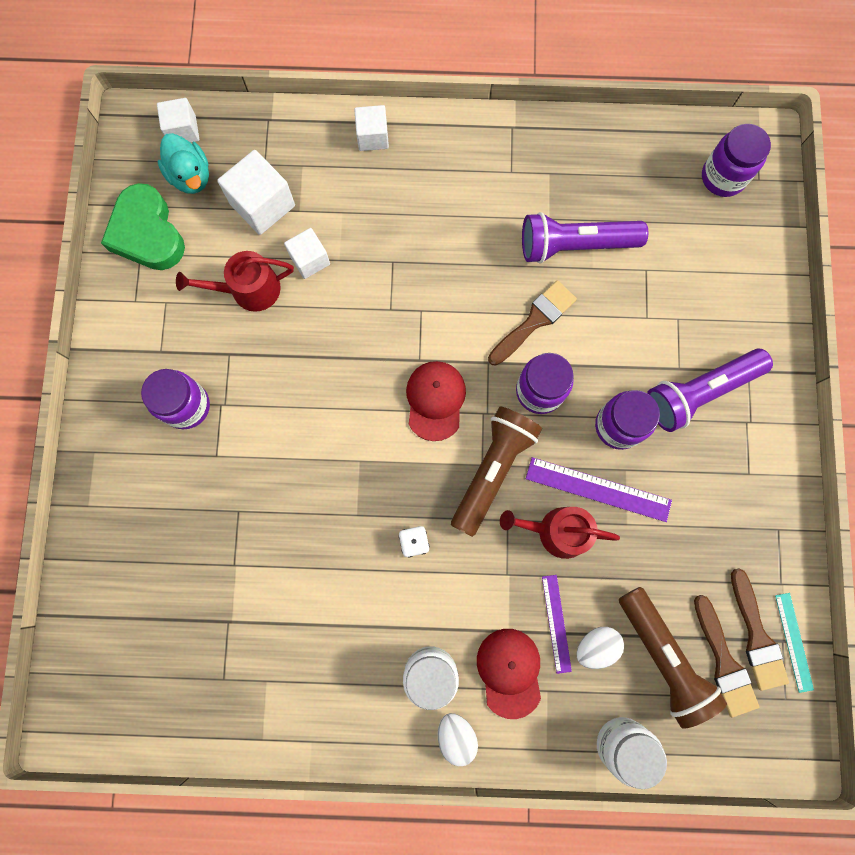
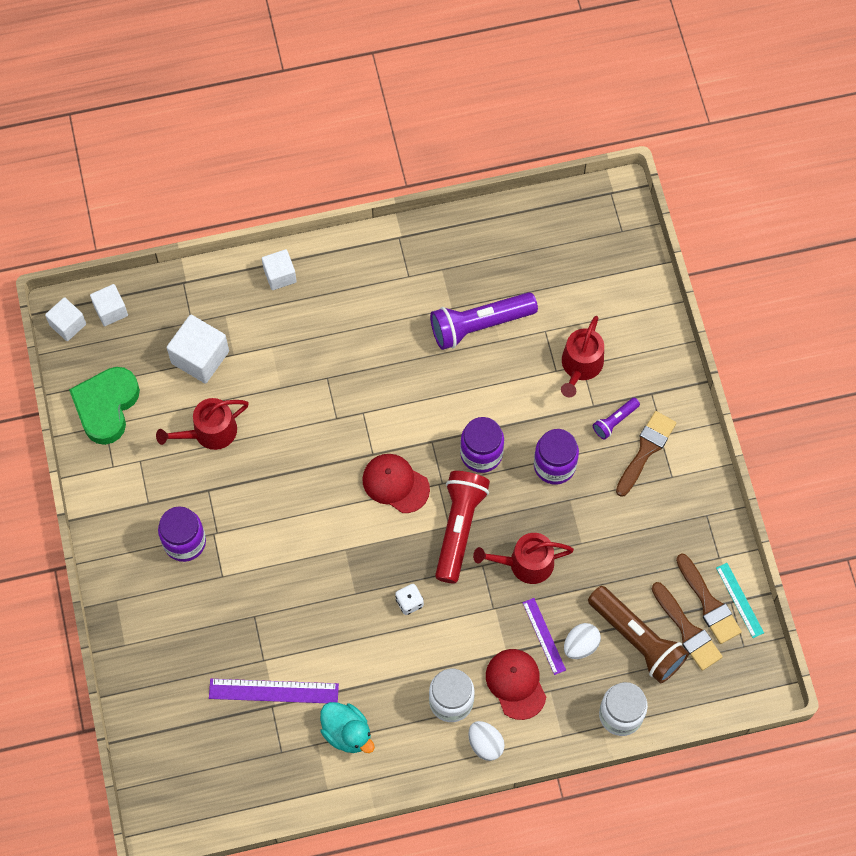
camera: 15 degrees left, 10 degrees down
(147, 233) = (106, 406): green heart -> green heart turned 60 degrees clockwise
(191, 176) = (130, 348): turquoise duck -> turquoise duck (347, 732)
(310, 260) = (255, 394): white cube -> white cube (68, 324)
(435, 400) = (395, 484): red cap -> red cap turned 45 degrees counterclockwise
(492, 470) = (459, 528): brown flashlight -> red flashlight
(534, 321) = (461, 397): brown brush -> brown brush (646, 450)
(598, 489) = (551, 521): purple ruler -> purple ruler (273, 691)
(676, 319) = (580, 366): none -> red watering can
(699, 392) = (615, 421): purple flashlight -> purple flashlight, size x0.49
(723, 177) = (590, 237): purple jar -> none

